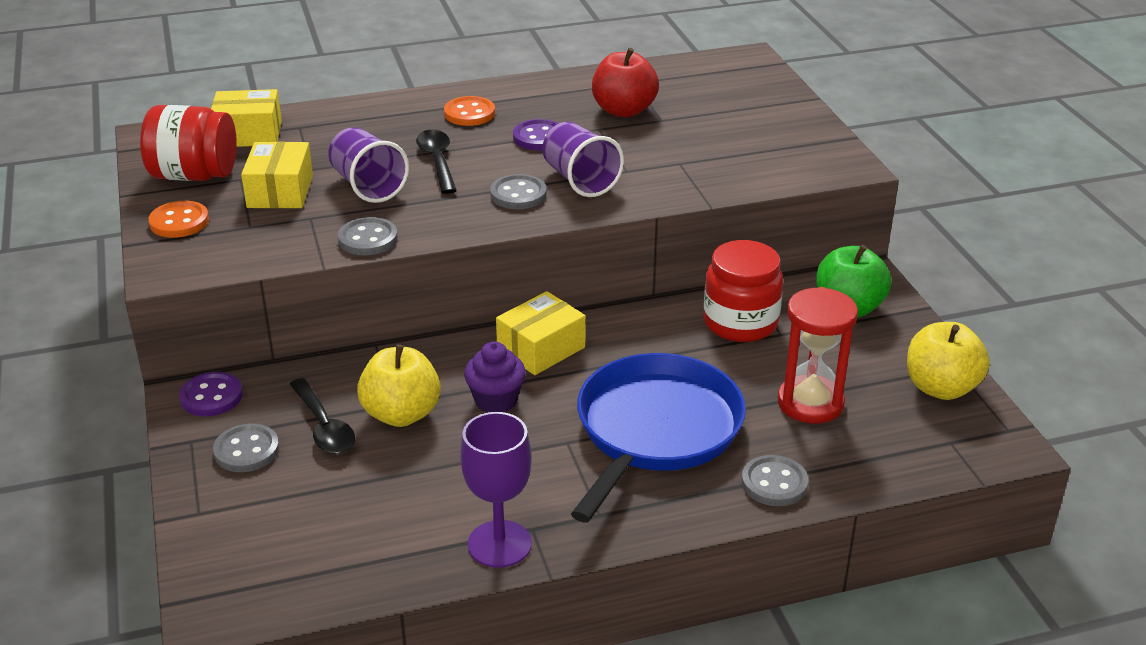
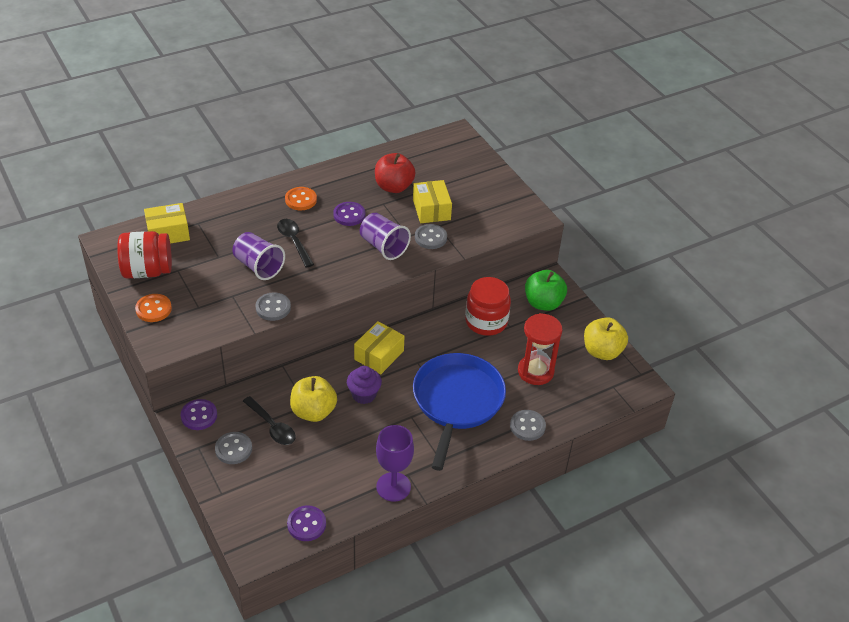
camera: 15 degrees left, 10 degrees up
(280, 191) = (206, 277): yellow box -> yellow box (431, 210)
(323, 581) = (306, 524): none -> purple button
(518, 194) = (350, 262): grey button -> grey button (430, 238)

